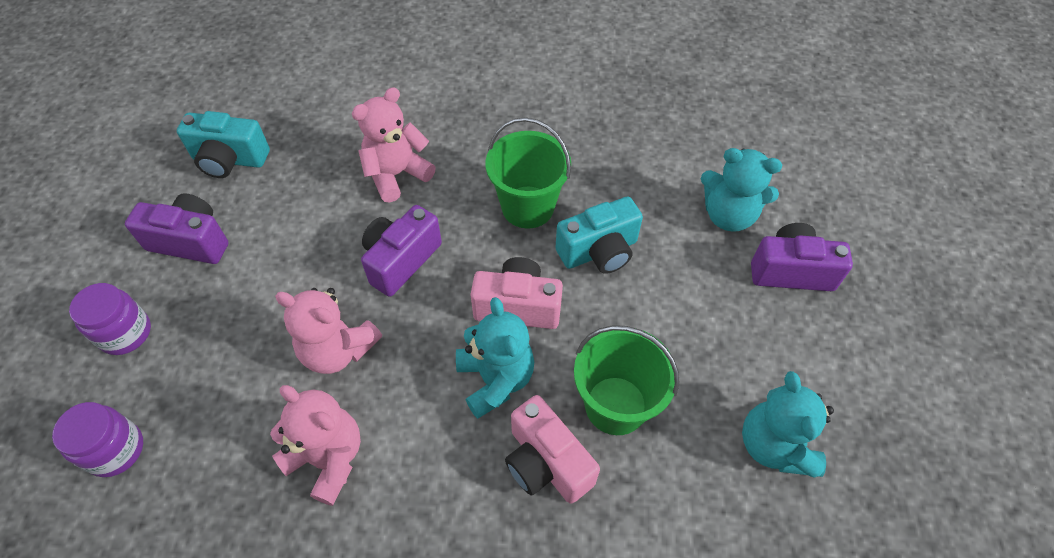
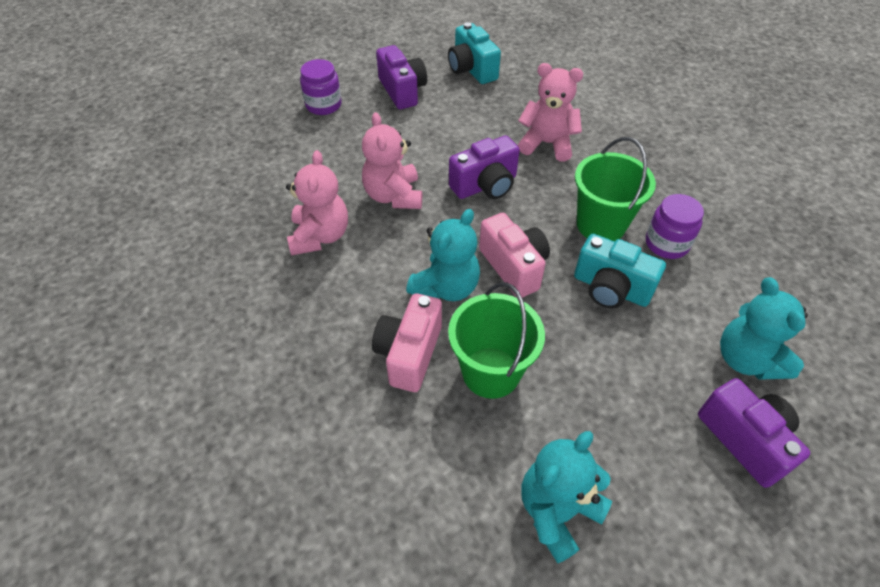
camera: 55 degrees right, 5 degrees down
(115, 450) = (255, 146): purple jar -> purple jar (666, 244)
(401, 260) = (485, 185): purple camera -> purple camera turned 150 degrees clockwise

